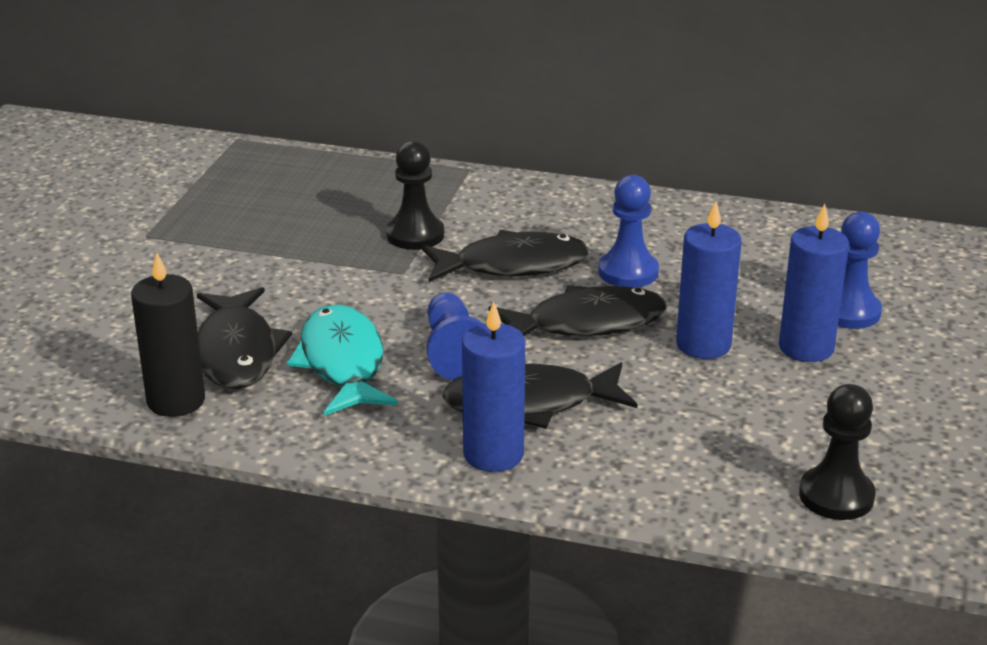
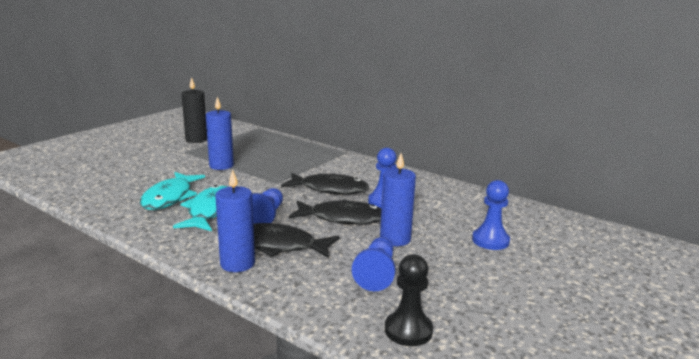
camera: 20 degrees right, 10 degrees down
(176, 401) = (122, 210): black candle -> black candle (196, 139)
(237, 352) = (170, 197): black fish -> turquoise fish
(415, 235) = (297, 170): black pawn -> none
(723, 416) = (376, 274): none -> blue pawn
(806, 348) = (452, 252): blue candle -> blue candle (221, 166)

